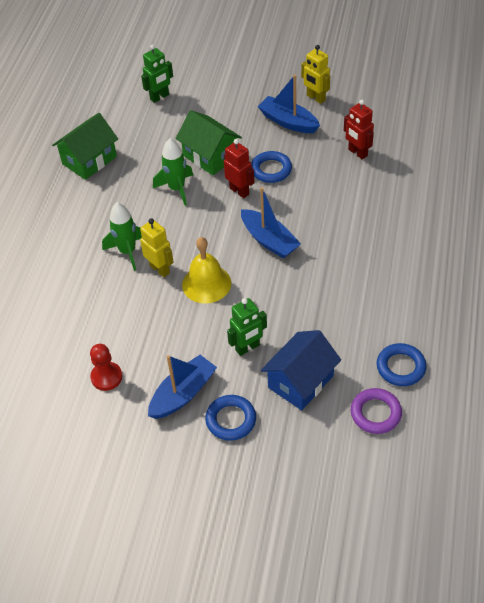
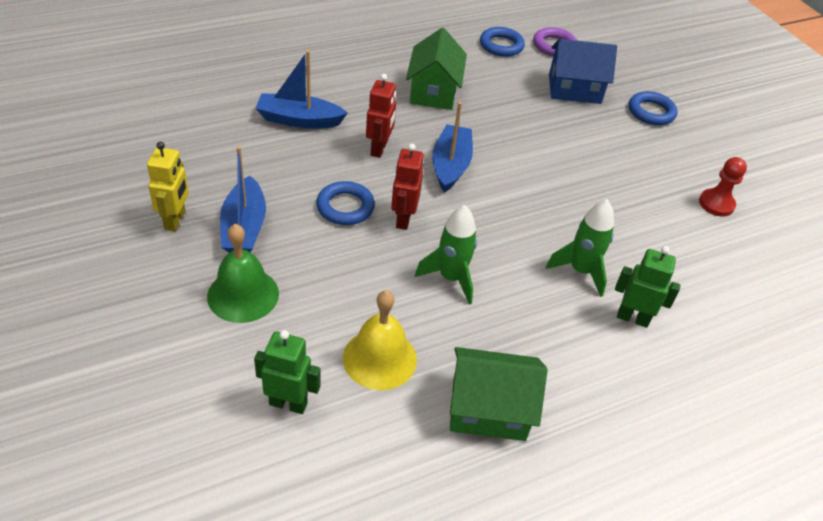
camera: 135 degrees left, 5 degrees down
(160, 269) = (571, 230): yellow robot -> none
(183, 394) = (667, 148): blue boat -> blue boat (299, 120)
(206, 283) = (549, 186): yellow bell -> yellow bell (380, 358)
(210, 156) = (368, 274): green house -> green house (433, 91)
(238, 105) = (243, 294): none -> green bell
(247, 348) = (581, 129): green robot -> green robot (632, 318)
(357, 153) = (259, 148): red robot -> red robot (379, 149)

